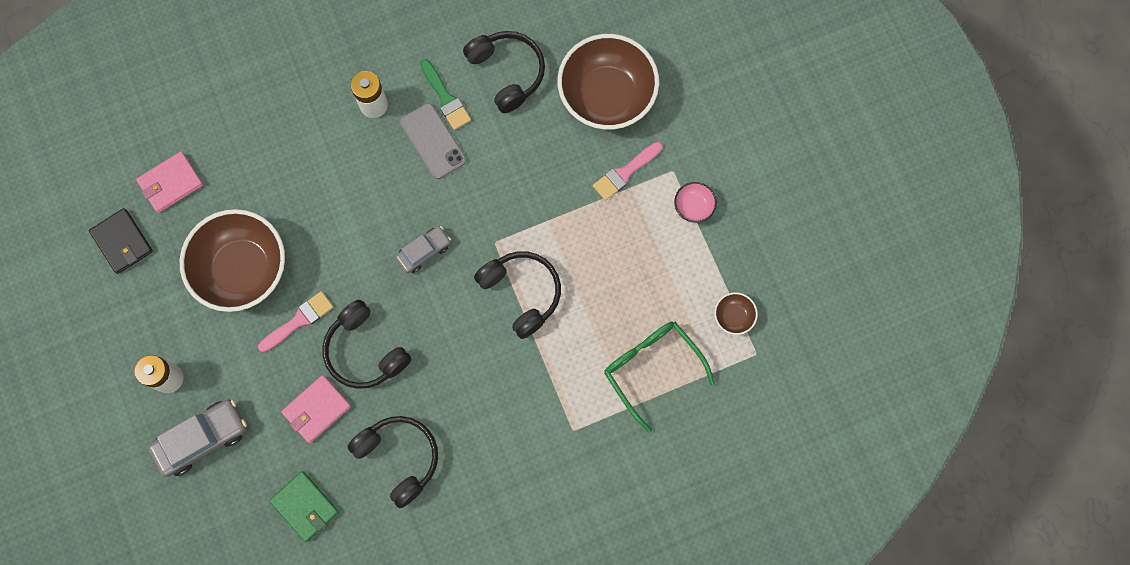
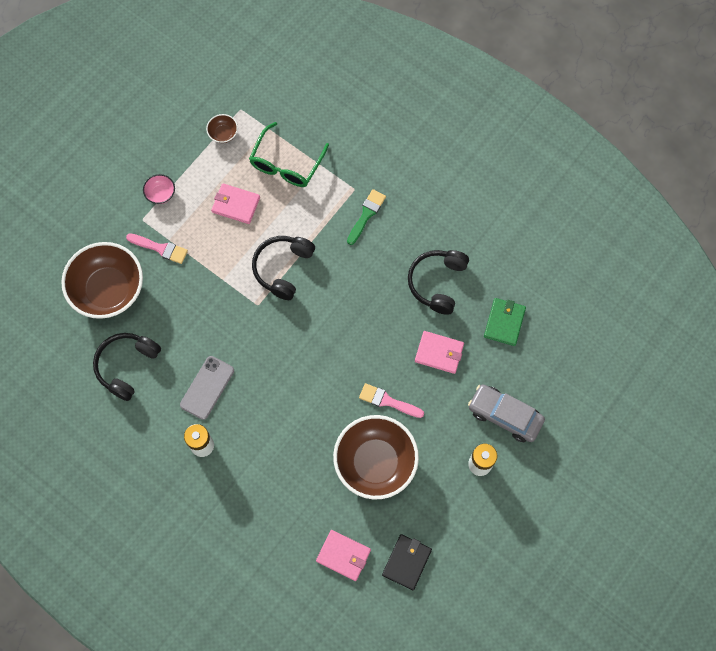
camera: 120 degrees left, 5 degrees down
(365, 351) = (382, 345): black headphones -> none
(424, 251) = (291, 347): grey car -> none
(445, 98) = (169, 397): green brush -> green brush (366, 214)
(632, 282) = (236, 205): none -> pink wallet

